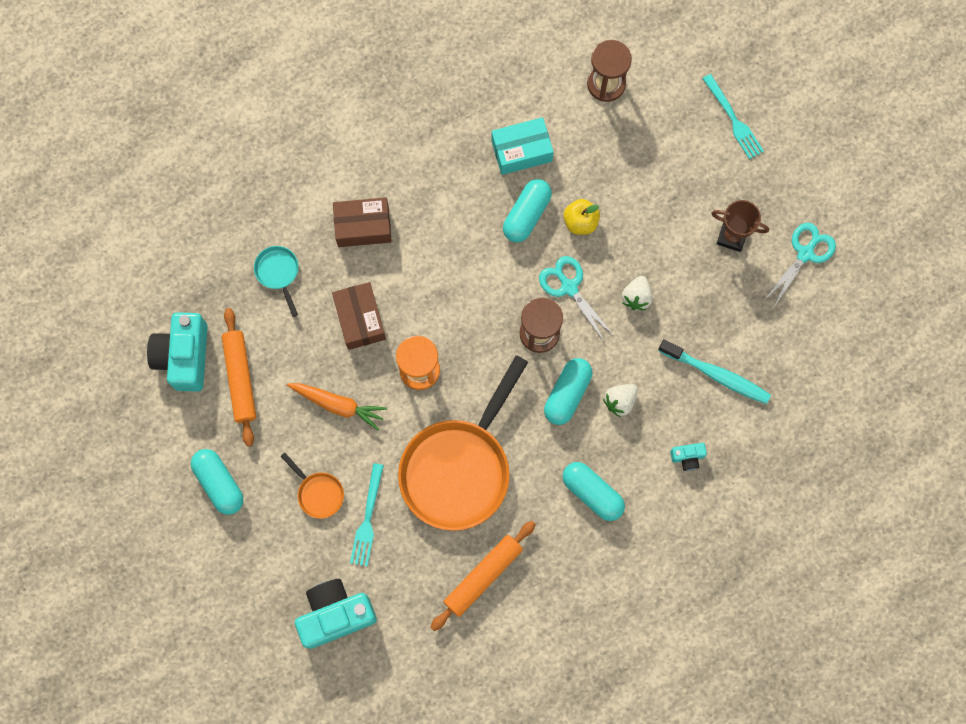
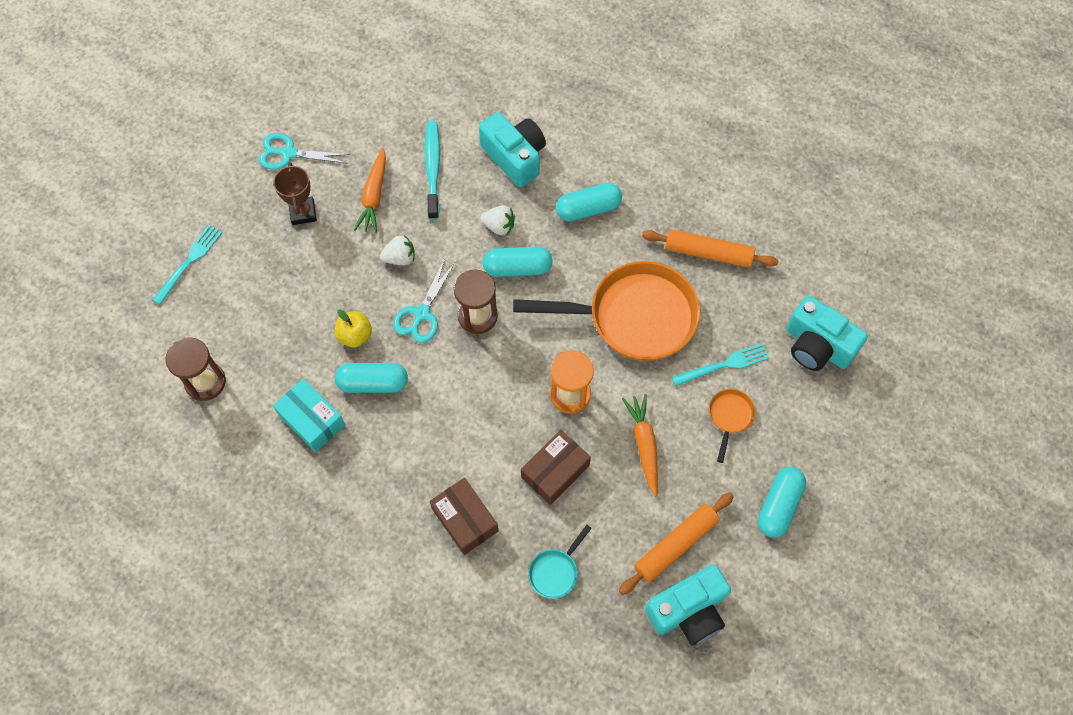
camera: 120 degrees left, 10 degrees down
(592, 493) = (588, 209): turquoise capsule -> turquoise capsule turned 60 degrees clockwise
(687, 457) = (515, 157): turquoise camera -> turquoise camera, size x2.20
(715, 307) = (374, 196): none -> orange carrot

